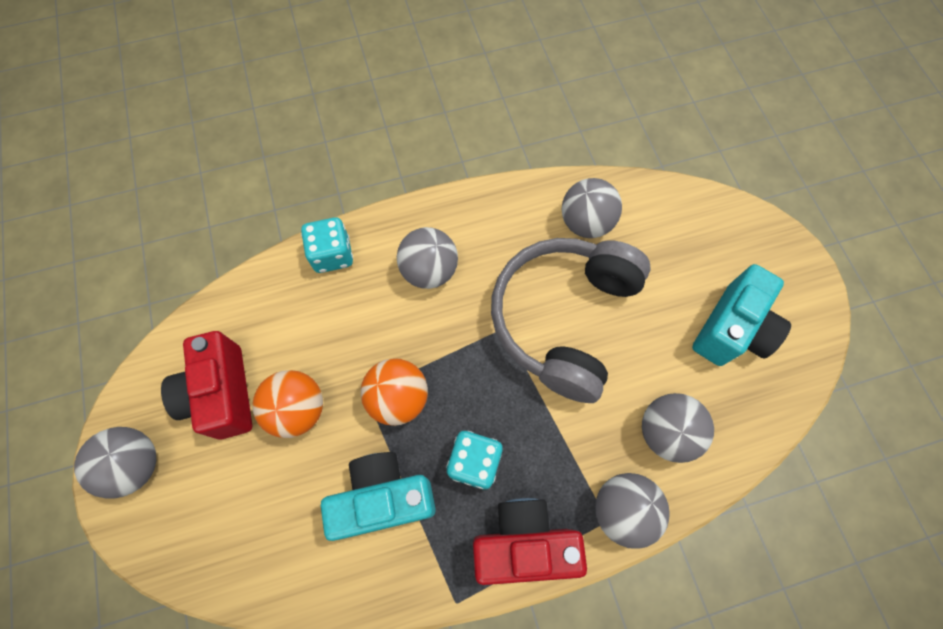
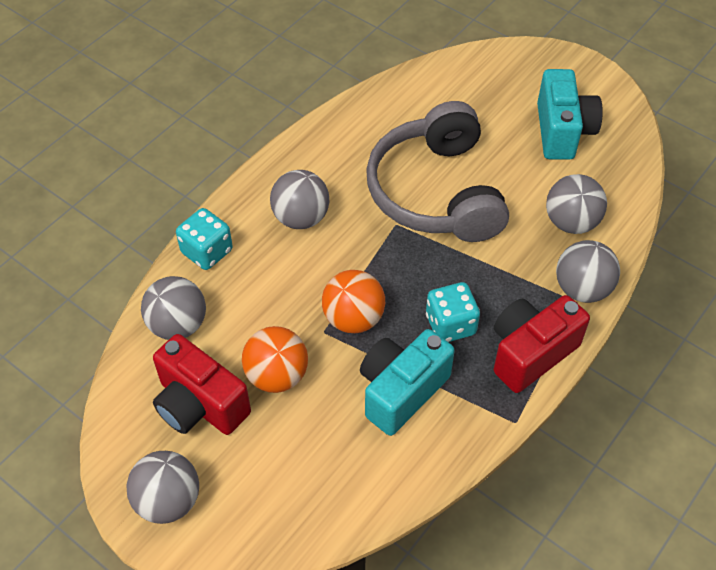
camera: 35 degrees left, 15 degrees down
(585, 222) = (398, 118): grey ball -> grey ball (178, 325)

